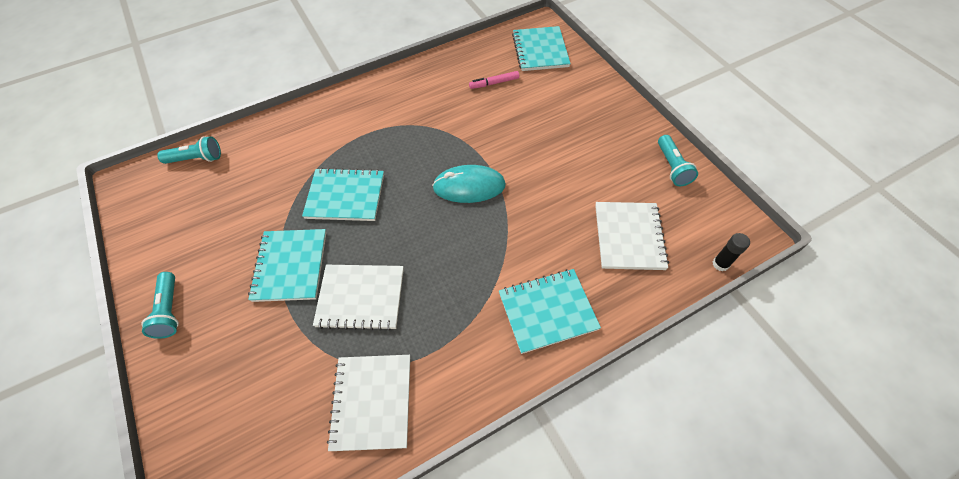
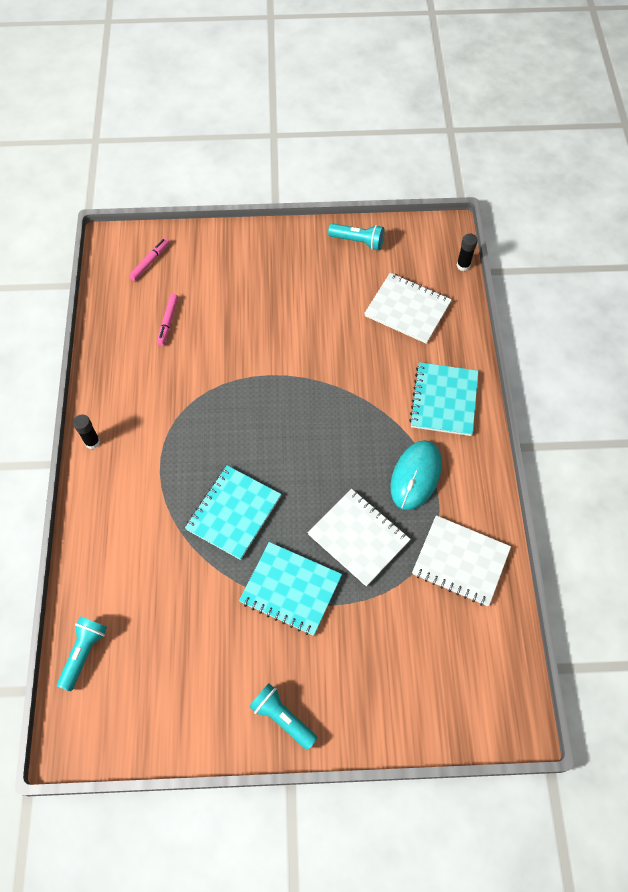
camera: 65 degrees left, 5 degrees up
(170, 310) = (282, 718): turquoise flashlight -> turquoise flashlight turned 150 degrees counterclockwise
(361, 298) = (358, 537): white notebook -> white notebook turned 75 degrees counterclockwise
(366, 89) = (92, 442): none -> black glue stick
(469, 186) = (286, 401): turquoise mouse -> turquoise mouse (415, 476)
(540, 50) = (150, 262): turquoise notebook -> pink marker

